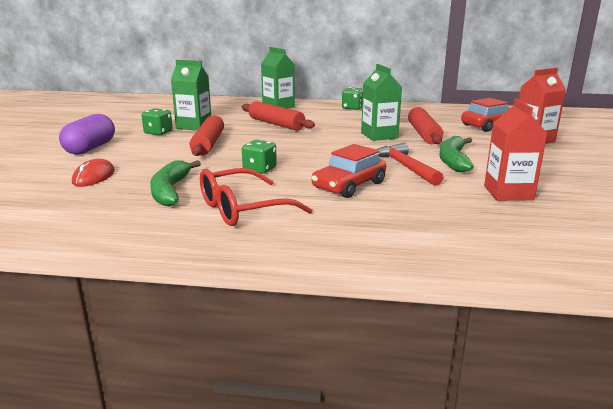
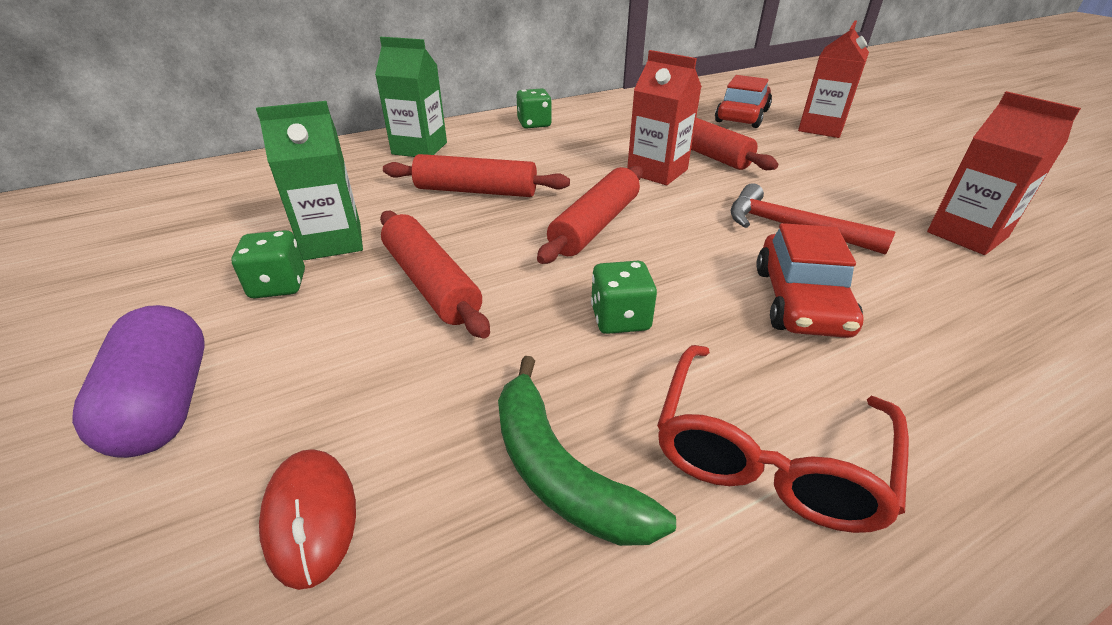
camera: 35 degrees left, 15 degrees up
(306, 145) = (595, 225): none -> red rolling pin
(379, 135) = (657, 171): green carton -> red carton
(453, 160) = (816, 193): green banana -> none

